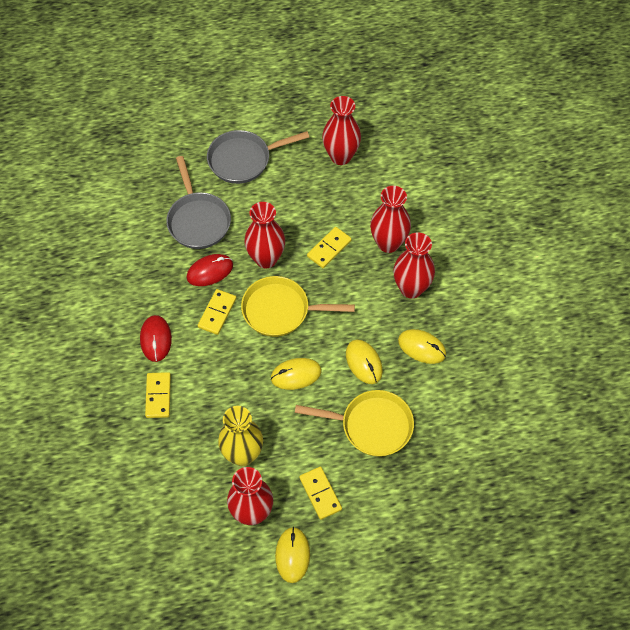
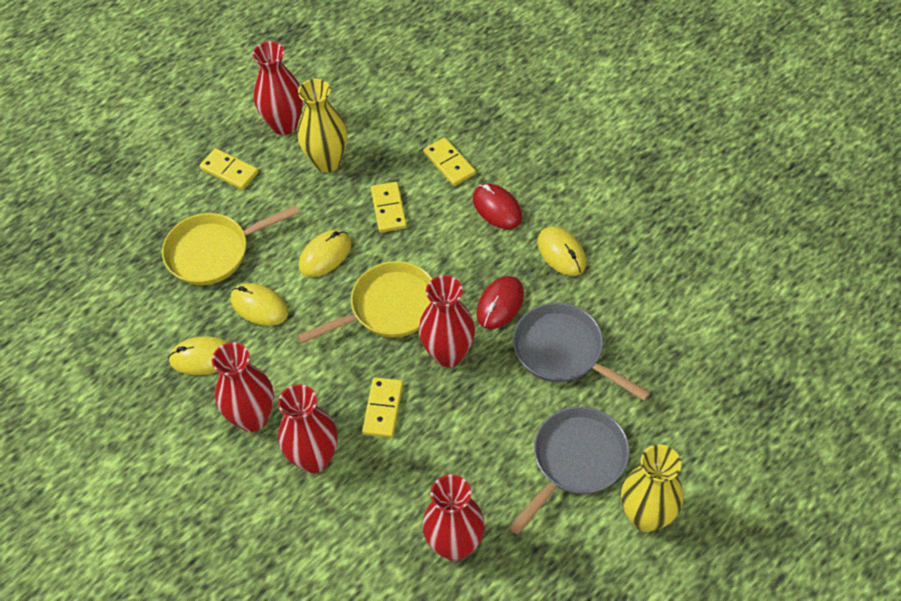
camera: 150 degrees right, 5 degrees down
(217, 313) = (455, 267): yellow domino -> yellow domino (388, 209)
(231, 115) = (646, 516): none -> yellow vase
(292, 555) = (225, 115): yellow mouse -> yellow mouse (561, 253)

